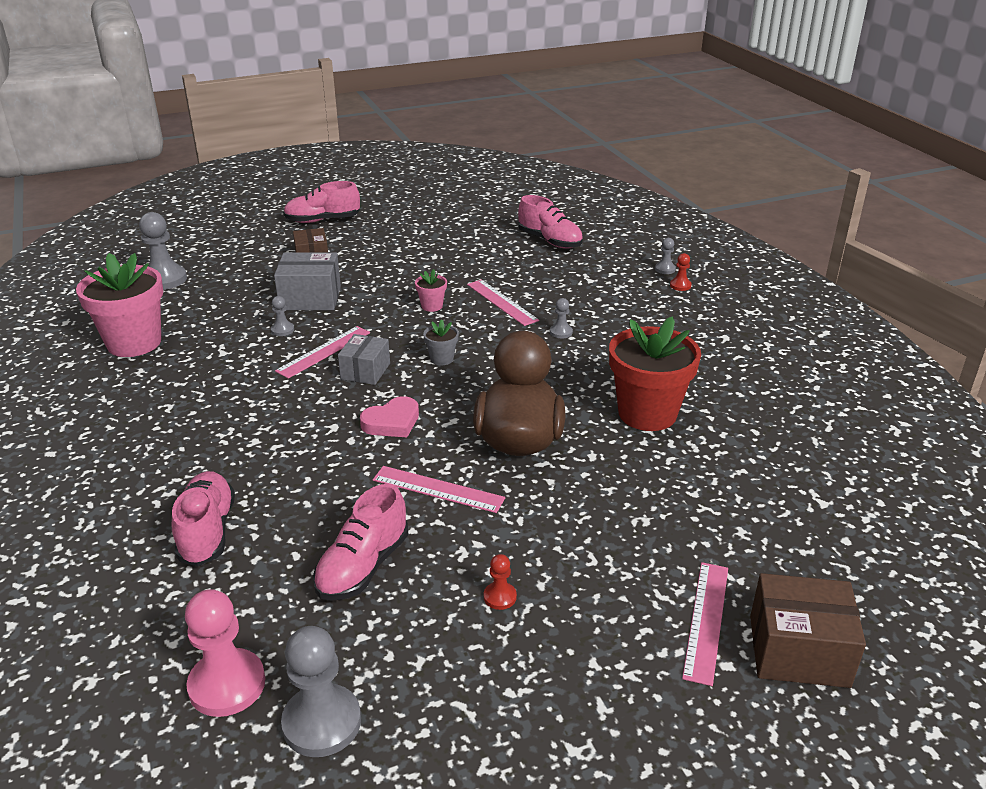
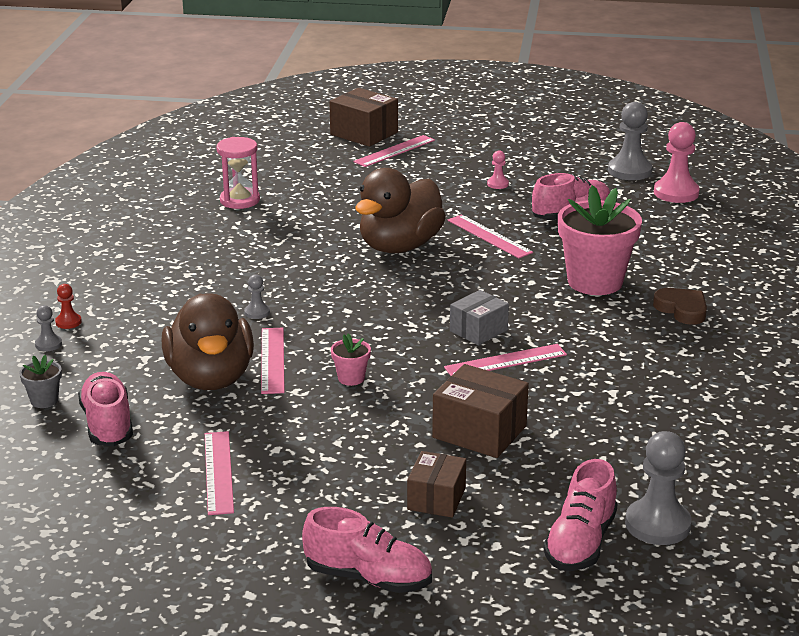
camera: 150 degrees left, 5 degrees down
(134, 343) = (710, 432): pink flower pot -> pink flower pot (595, 282)
(177, 454) = (682, 309): none -> brown heart
(207, 531) = (669, 256): pink shoe -> pink shoe (580, 543)
(282, 330) = (535, 398): grey pawn -> none
(310, 298) = (479, 432): grey box -> brown box
(392, 422) = (488, 284): pink heart -> none
(442, 359) = (397, 321): grey flower pot -> grey flower pot (44, 400)
(453, 238) = (218, 472): none -> pink ruler
(500, 597) = (497, 184): red pawn -> pink pawn
(527, 280) = (211, 378): none -> brown duck
(647, 413) = (280, 236): red flower pot -> none
(752, 446) = (240, 200): none -> pink hourglass

